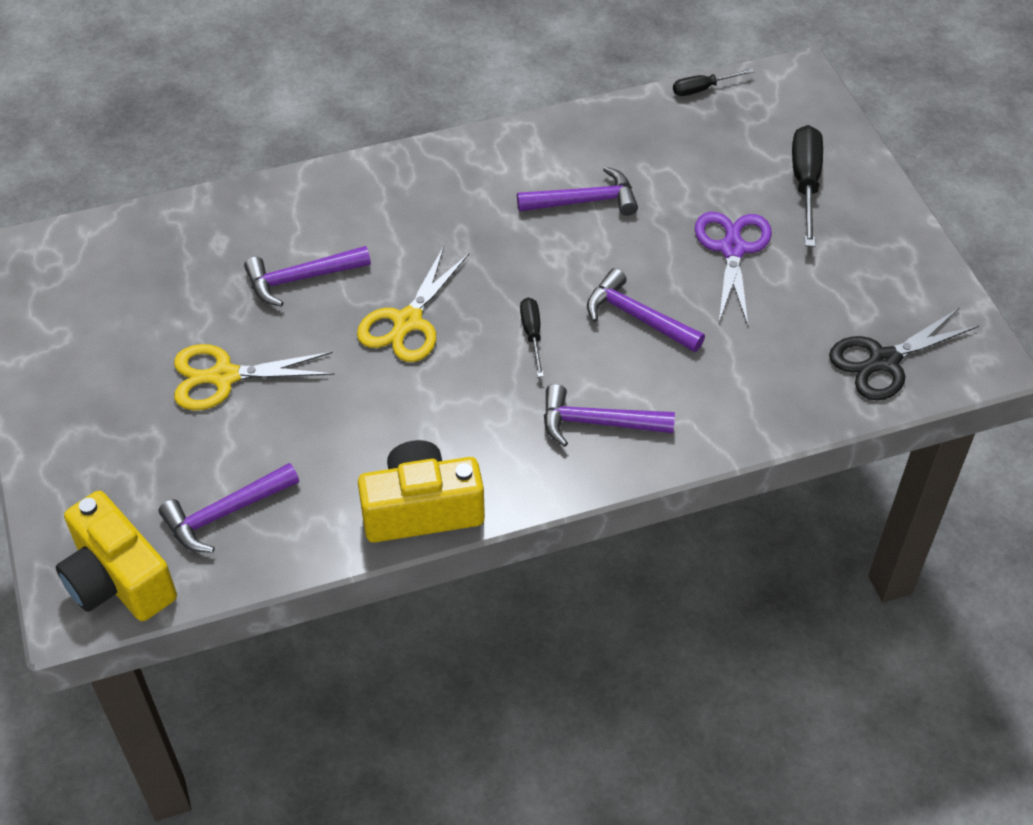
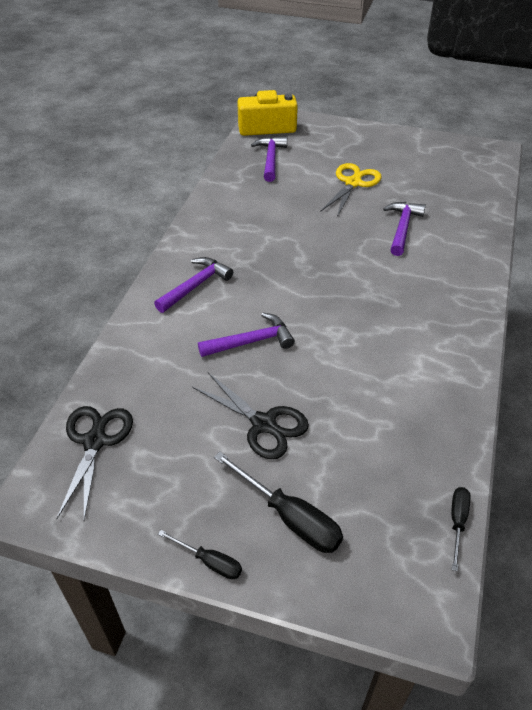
camera: 125 degrees right, 5 degrees down
(408, 322) = (335, 251): yellow scissors -> none
(421, 510) = (211, 208): yellow camera -> none
(532, 334) = (281, 292): black screwdriver -> black screwdriver (209, 562)
(584, 201) = (374, 371): purple hammer -> none
(732, 249) = (263, 424): purple scissors -> black scissors

